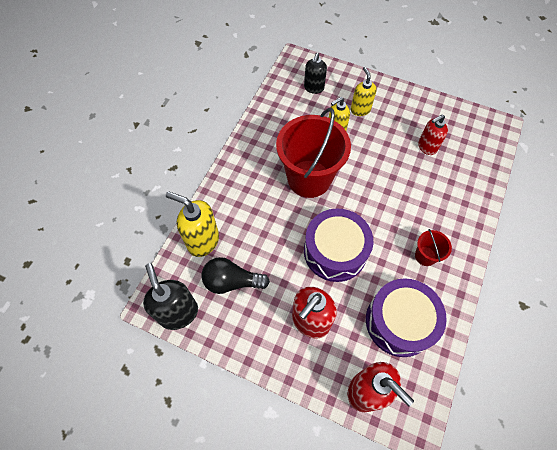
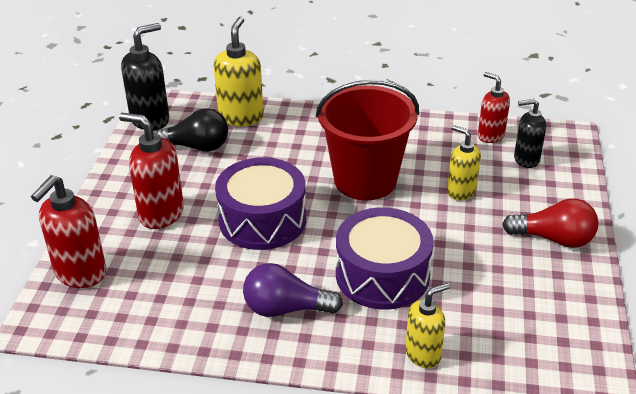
camera: 75 degrees right, 25 degrees down
(231, 281) = (196, 147): black light bulb -> black light bulb turned 105 degrees clockwise
(360, 109) = (516, 210): yellow soap dispenser -> yellow soap dispenser (423, 354)
(389, 102) = (554, 239): none -> red light bulb
(399, 322) = (176, 292): purple drum -> purple drum (382, 275)
(425, 256) = (285, 308): red bucket -> purple light bulb
(427, 147) = (487, 291): red soap dispenser -> red soap dispenser (490, 135)

